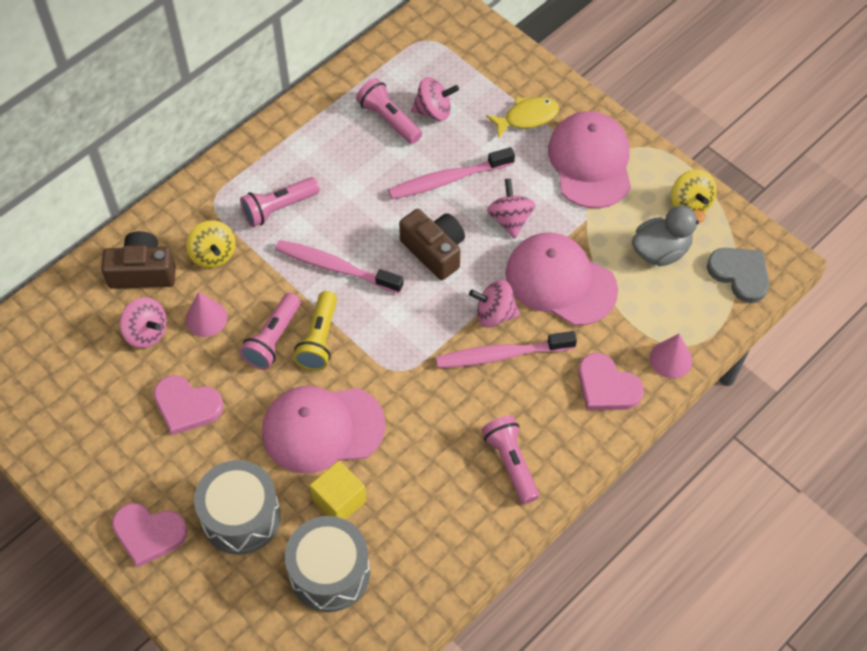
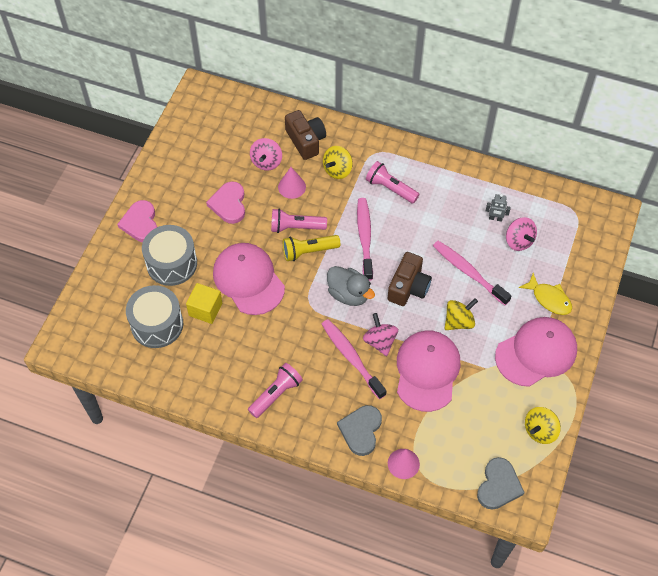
camera: 65 degrees right, 0 degrees up
(389, 119) = (495, 218): pink flashlight -> grey robot
(510, 219) = (459, 321): pink spinning top -> yellow spinning top
(607, 386) = (361, 430): pink heart -> grey heart
(661, 251) = (488, 425): grey duck -> grey duck (349, 294)

